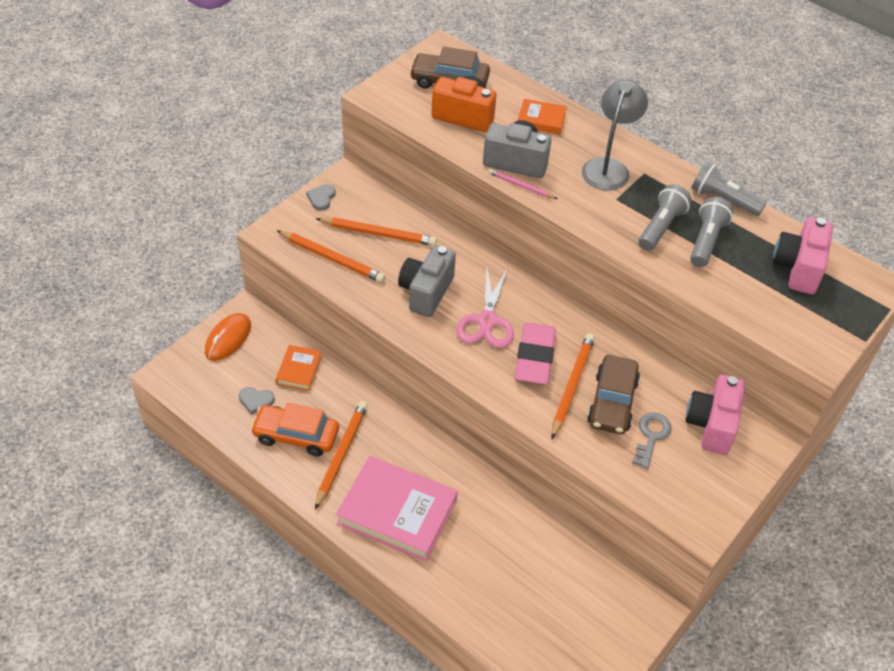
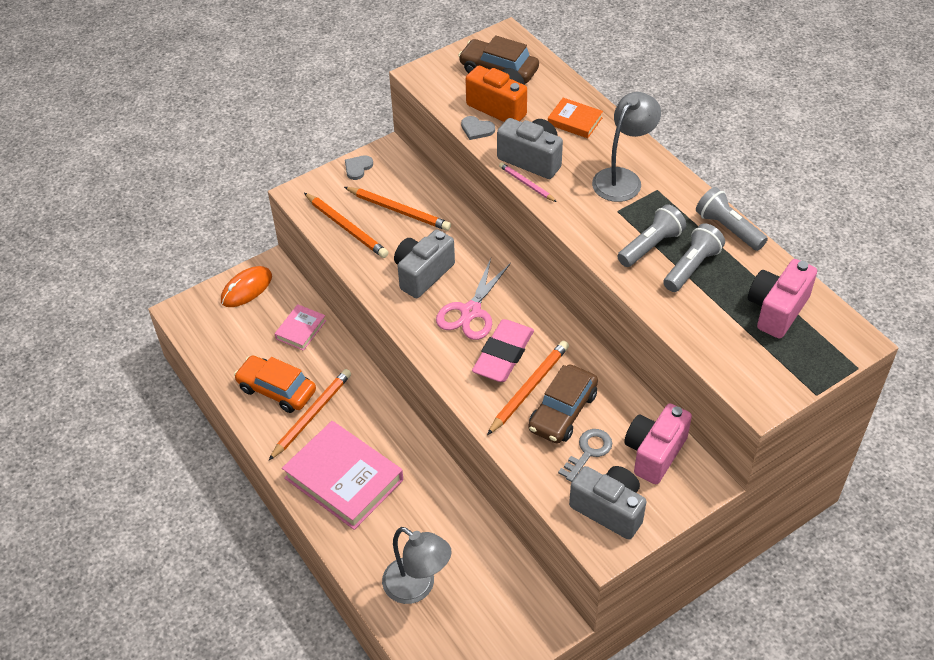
camera: 20 degrees right, 0 degrees up
(256, 400) = (252, 350): grey heart -> grey heart (477, 129)
(299, 370) = (301, 330): orange book -> pink book
(509, 605) = (417, 587): none -> grey lamp
(692, 488) = (609, 509): none -> grey camera

